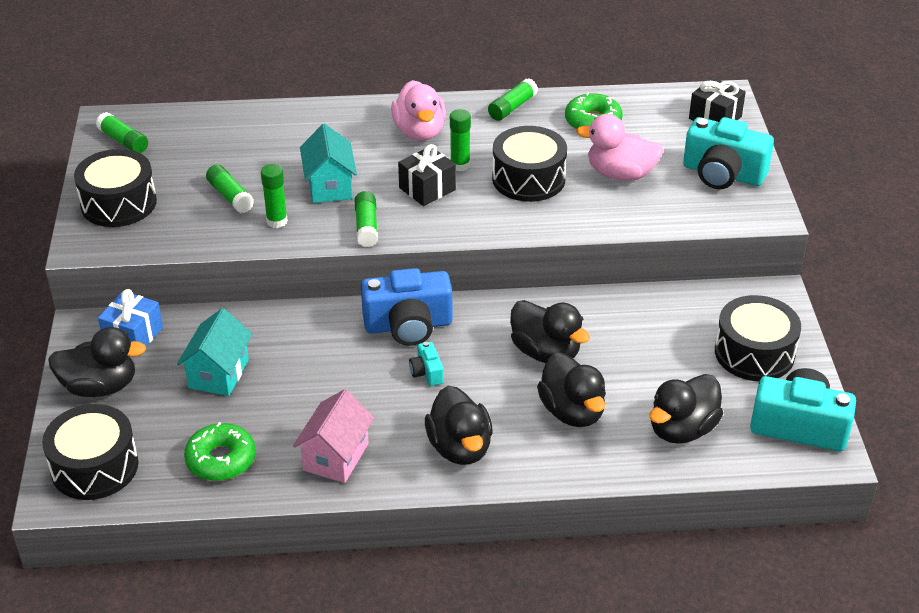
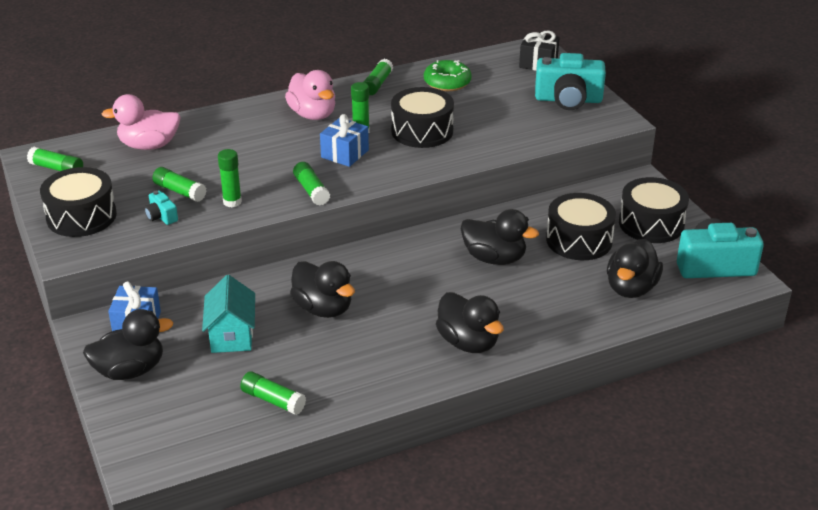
camera: 20 degrees left, 5 degrees down
(94, 467) = (162, 434): black drum -> black drum (579, 240)
(221, 459) = (273, 400): green donut -> green glue stick
(330, 186) = (262, 167): turquoise house -> none
(336, 457) = (370, 374): pink house -> none
(408, 325) = (372, 263): blue camera -> none
(427, 189) = (345, 154): black gift -> blue gift
(427, 372) = (408, 294): turquoise camera -> turquoise camera (161, 216)
(572, 412) = (540, 295): black duck -> black duck (323, 308)
(620, 174) = (491, 114): pink duck -> pink duck (149, 145)

